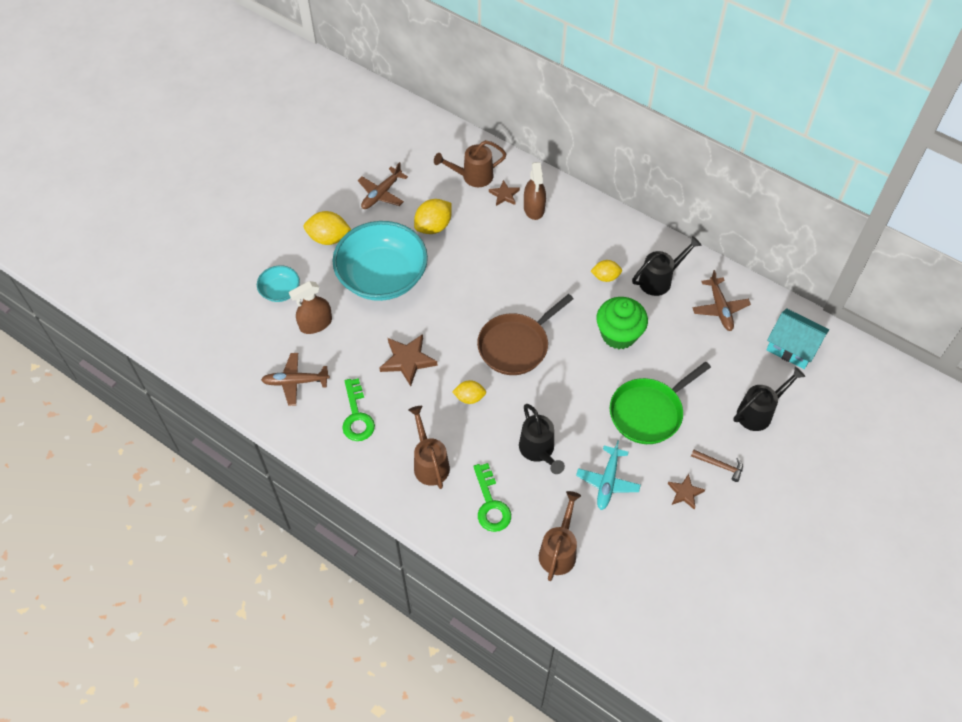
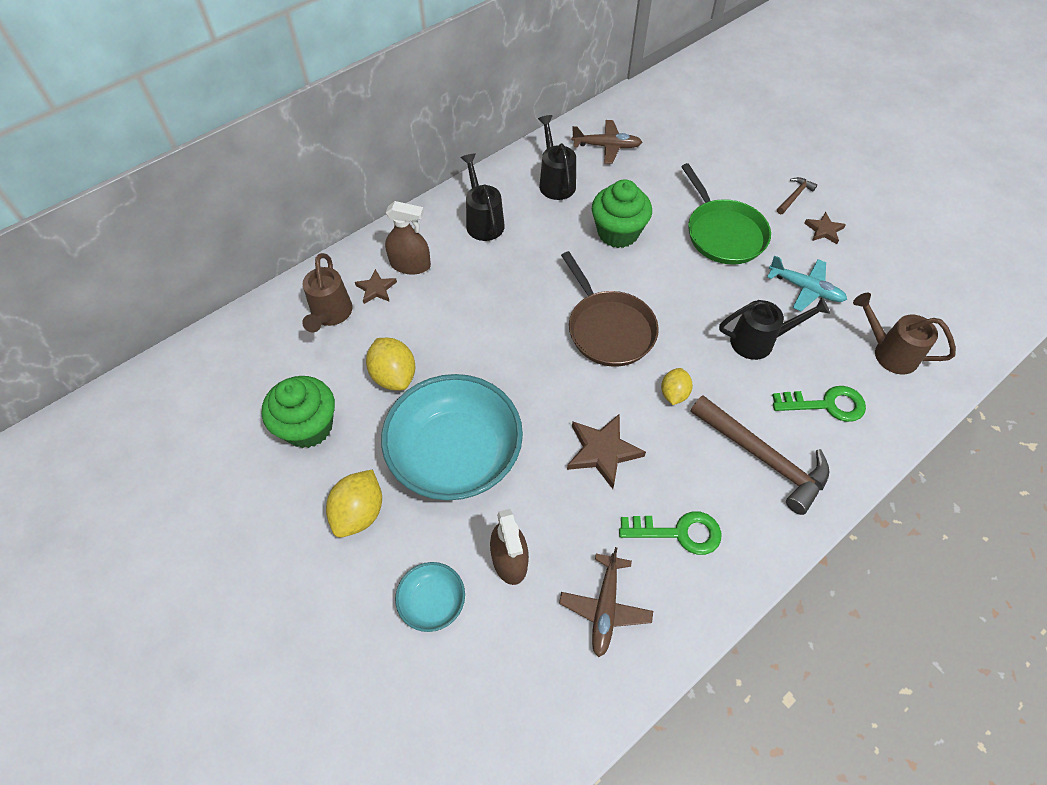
camera: 75 degrees left, 0 degrees up
(381, 193) = (308, 427): brown plane -> green cupcake
(430, 463) = (763, 458): brown watering can -> brown hammer
(605, 277) = (536, 224): yellow lemon -> none
(758, 412) = (737, 152): black watering can -> black watering can (483, 221)
(792, 347) = (666, 110): turquoise house -> none

